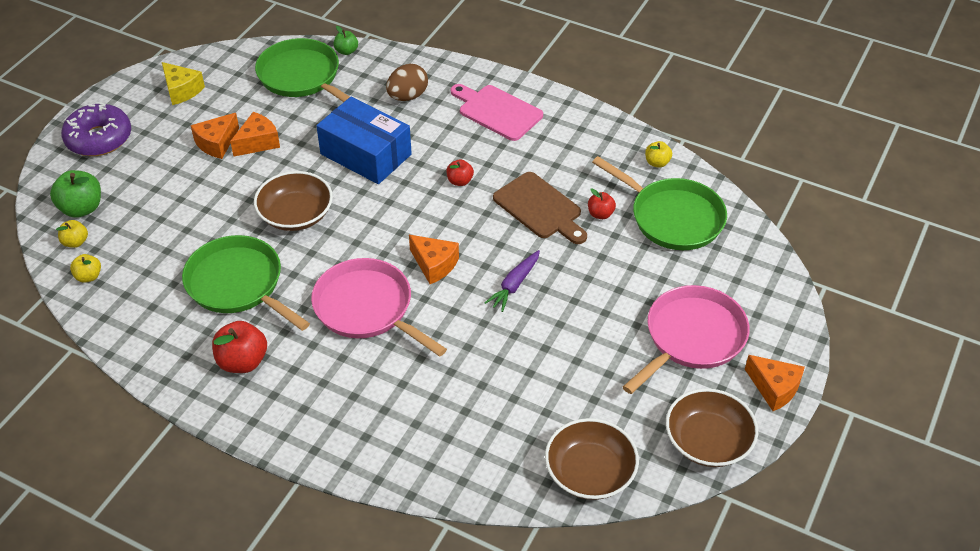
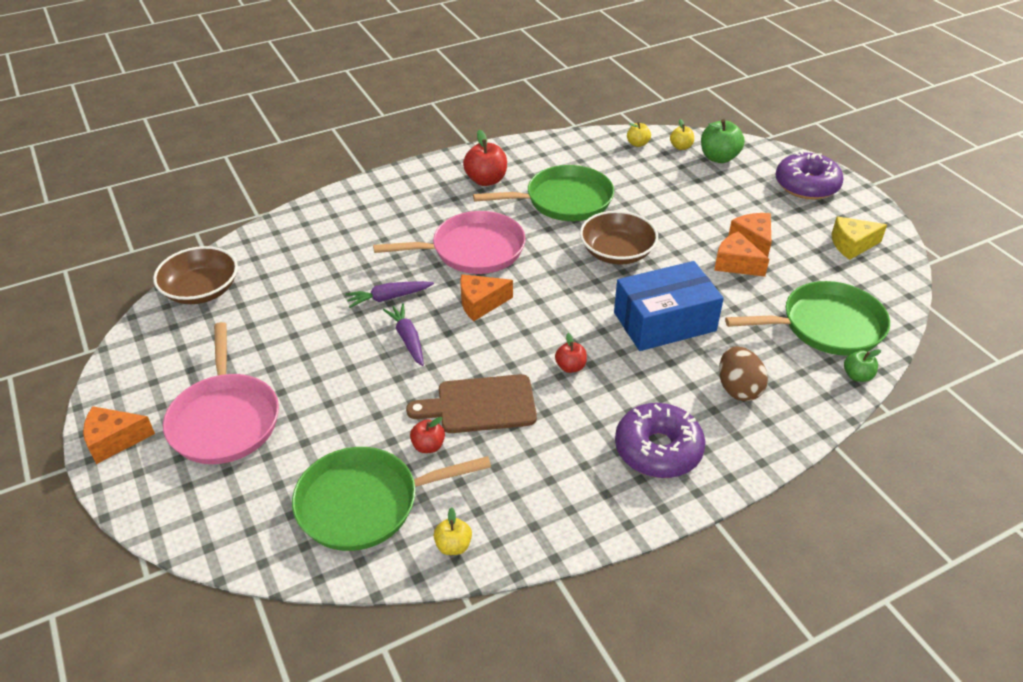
camera: 125 degrees right, 5 degrees down
(258, 142) = (735, 264): orange cheese -> orange cheese turned 135 degrees clockwise
(478, 327) = (389, 298): none -> purple carrot
(497, 111) = (658, 449): pink cutting board -> purple donut
(708, 441) = (135, 366): brown bowl -> none

